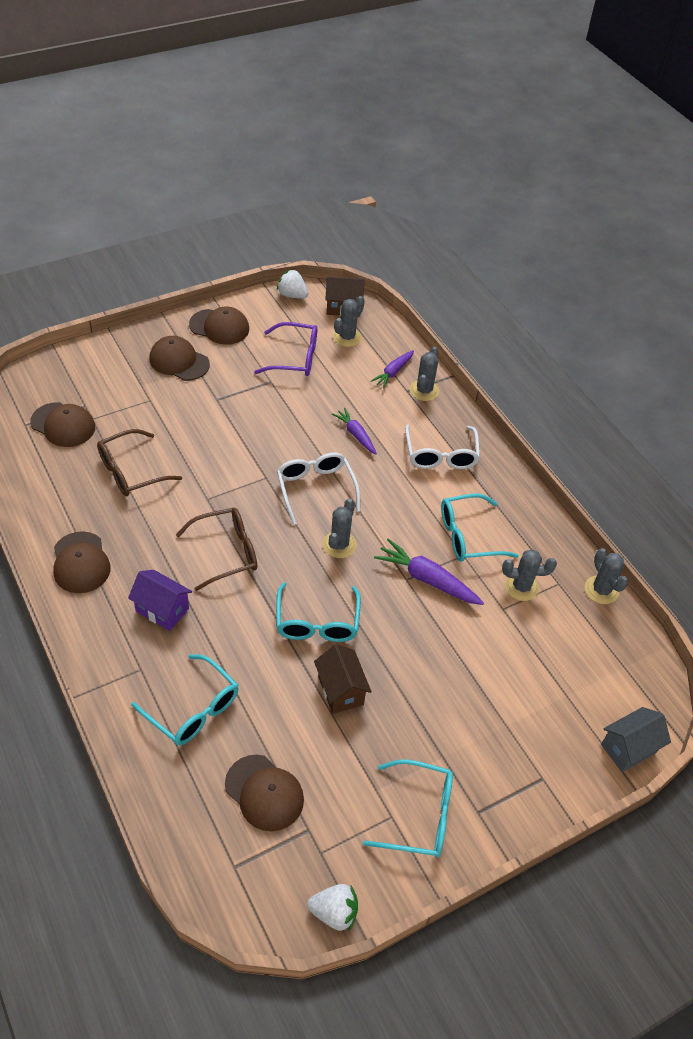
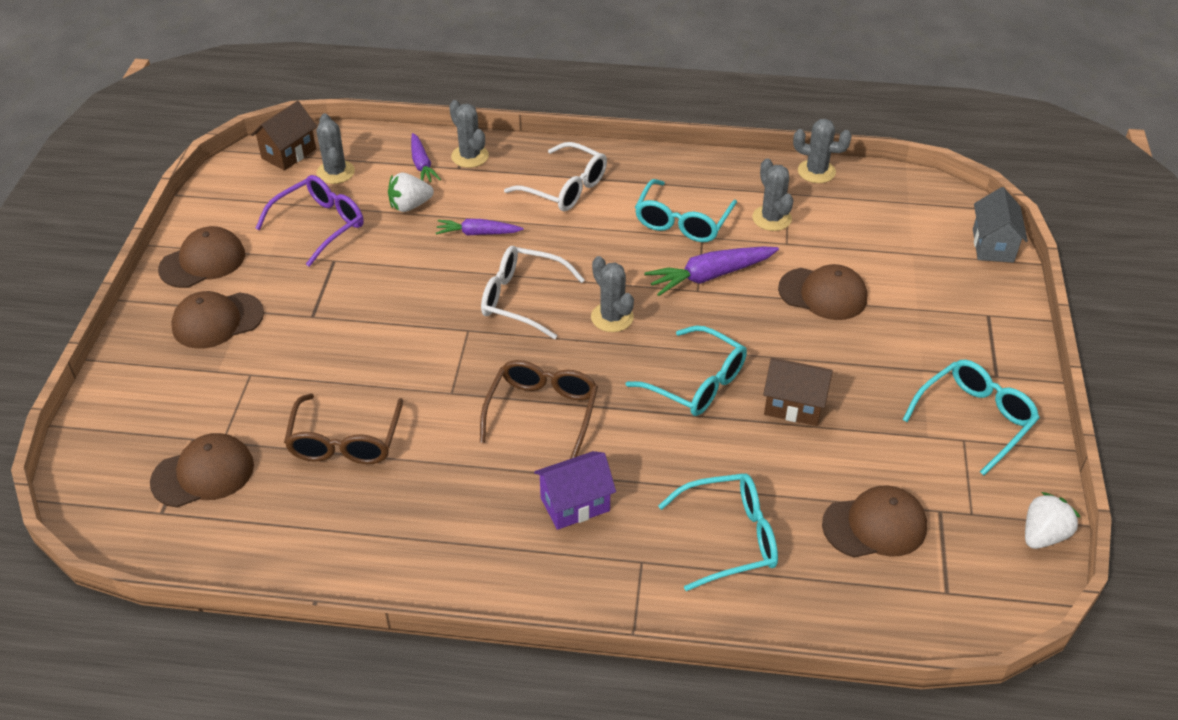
camera: 50 degrees left, 5 degrees down
(80, 563) = (441, 551): brown cap -> brown cap (823, 294)
(292, 295) = (223, 181): white strawberry -> white strawberry (410, 206)
(521, 587) = (771, 218): grey cactus -> grey cactus turned 60 degrees counterclockwise

